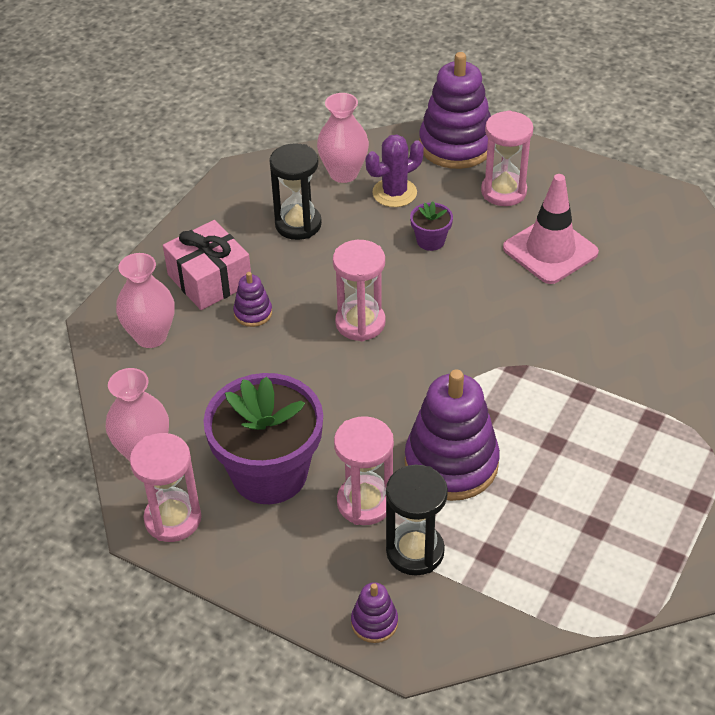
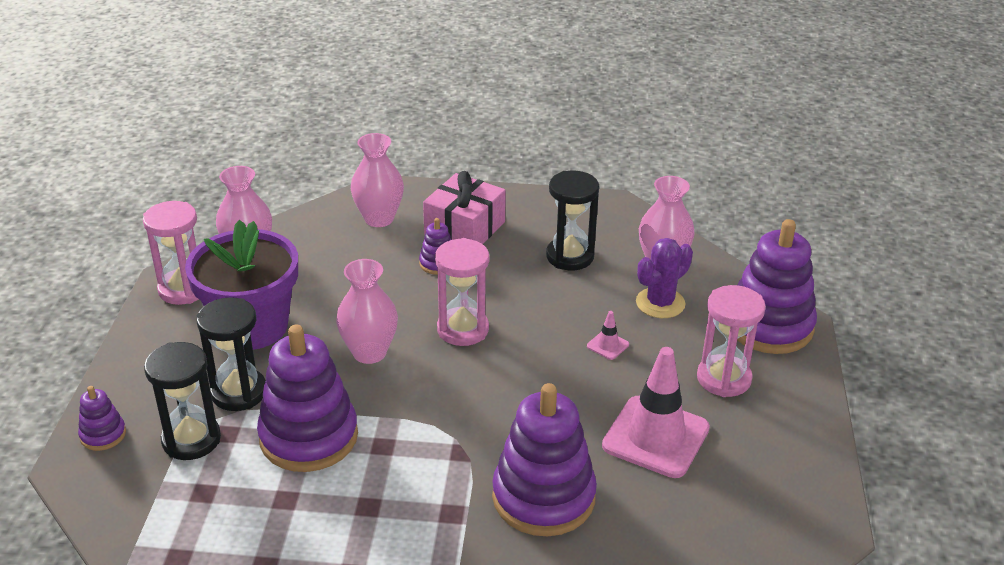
camera: 65 degrees right, 10 degrees down
(357, 394) = (369, 352): none -> pink vase
(365, 502) = (239, 392): pink hourglass -> black hourglass
(394, 193) = (660, 303): purple cactus -> purple cactus turned 75 degrees counterclockwise
(430, 241) = (607, 345): purple flower pot -> pink traffic cone
(587, 333) = (543, 497): none -> purple stacking toy

